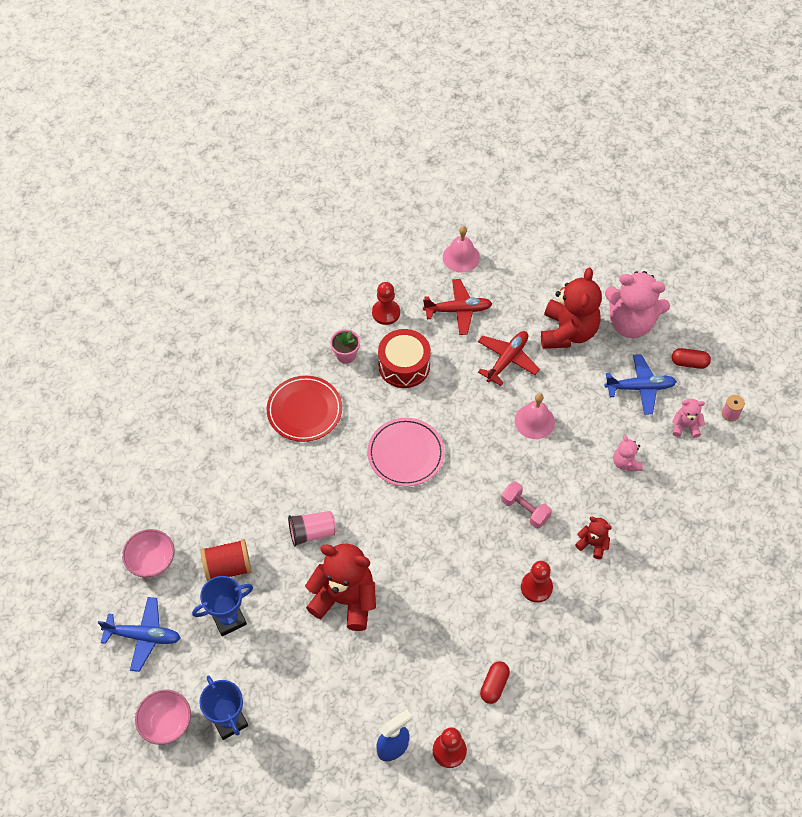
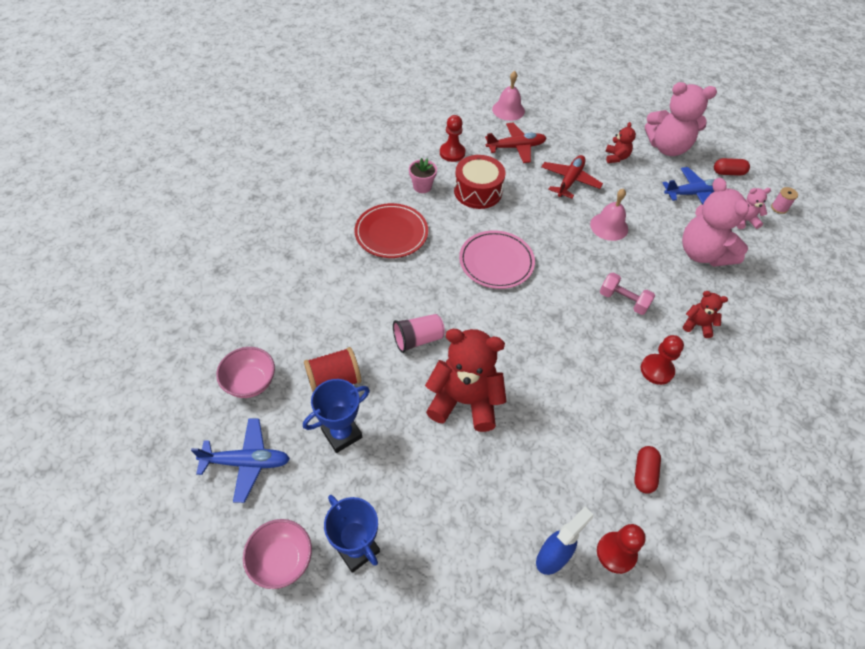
camera: 10 degrees left, 5 degrees down
(567, 332) = (616, 157): red teddy bear -> red teddy bear, size x0.48
(625, 463) = (703, 253): pink teddy bear -> pink teddy bear, size x2.09

